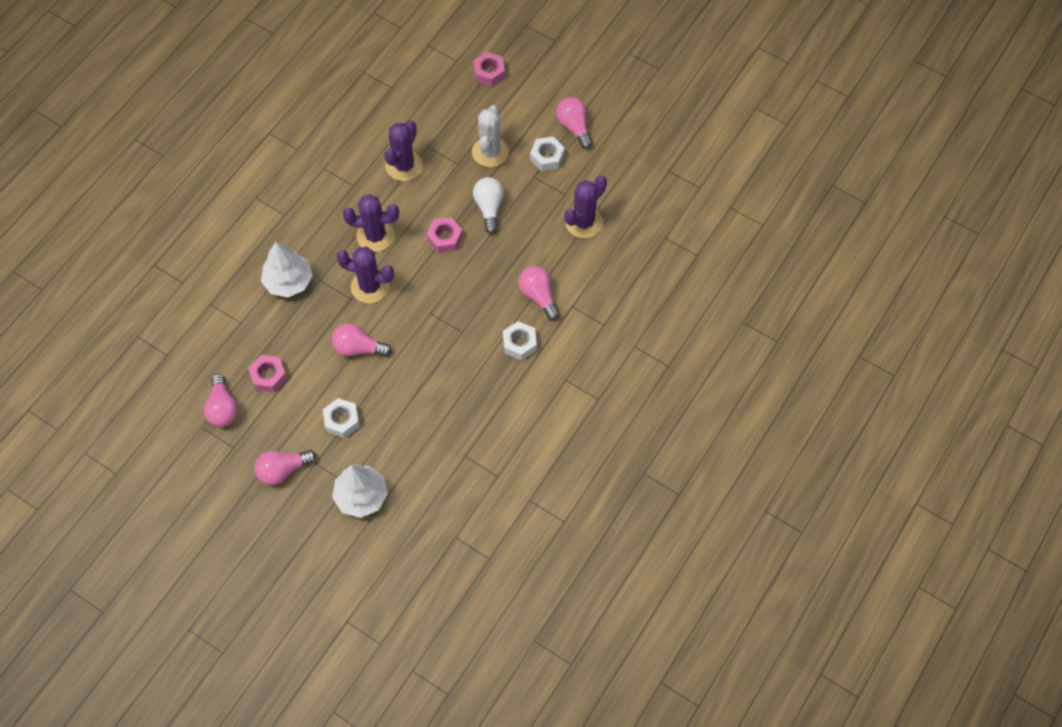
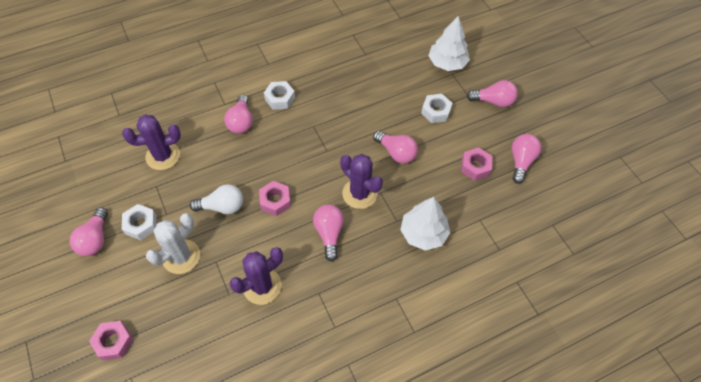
camera: 150 degrees left, 5 degrees down
(375, 236) = (329, 233): purple cactus -> pink light bulb
(489, 208) = (222, 207): white light bulb -> white light bulb turned 120 degrees counterclockwise

